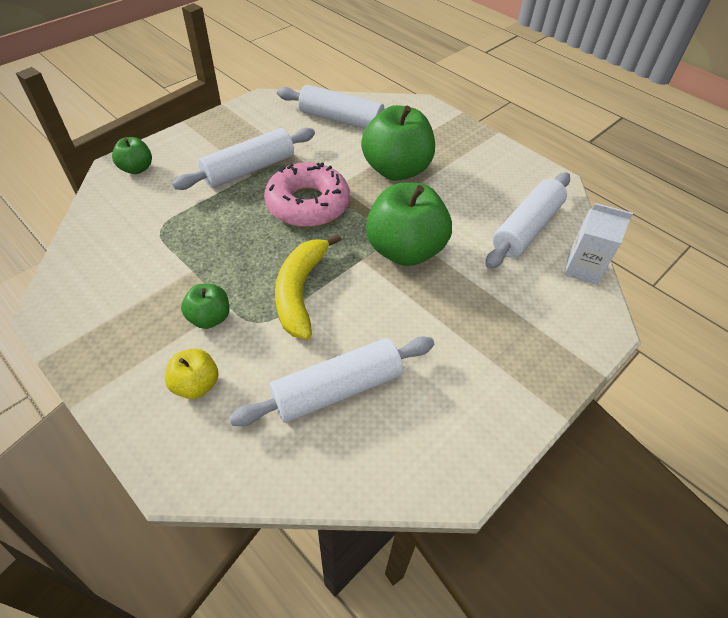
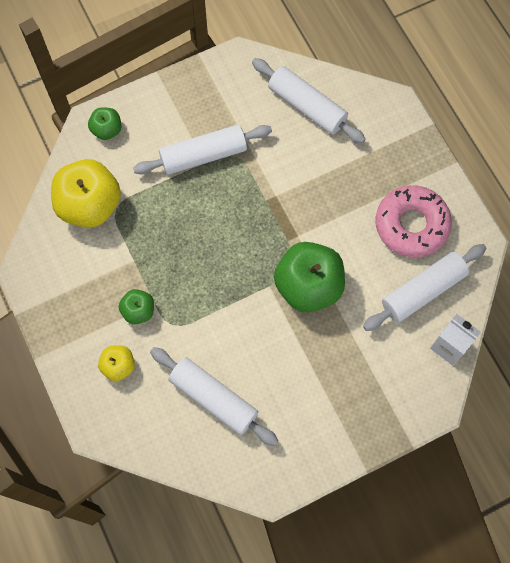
camera: 20 degrees right, 20 degrees up
(127, 232) = (90, 205): none -> yellow apple
(300, 291) = (211, 304): yellow banana -> none
(308, 204) = (243, 212): pink donut -> pink donut (411, 225)
(337, 389) = (214, 398): white rolling pin -> white rolling pin turned 45 degrees clockwise
(396, 170) = (335, 189): green apple -> none

